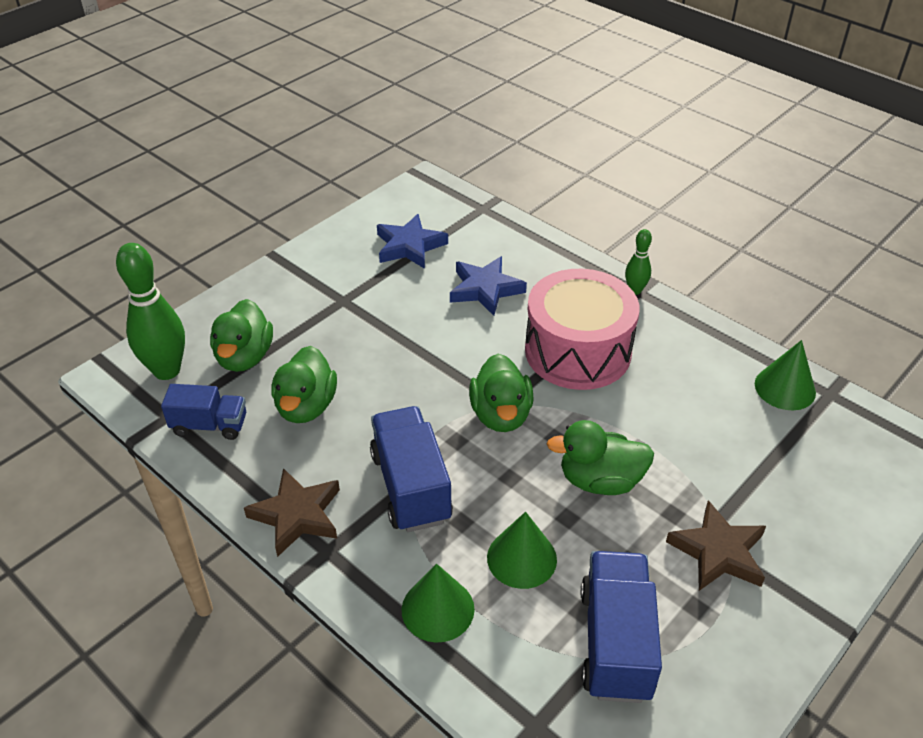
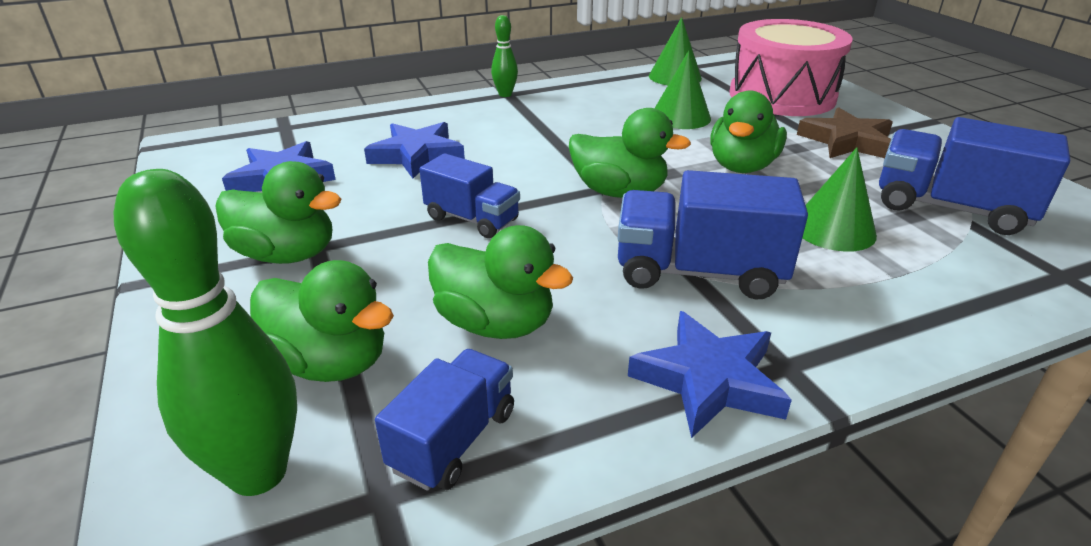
camera: 65 degrees left, 10 degrees down
(297, 515) = (709, 380): brown star -> blue star
(328, 293) = (287, 255): none -> green duck
(413, 353) = (472, 219): none -> blue truck
(437, 609) = (901, 298): green cone -> green cone (680, 117)
(578, 351) = (560, 135): pink drum -> pink drum (782, 96)

